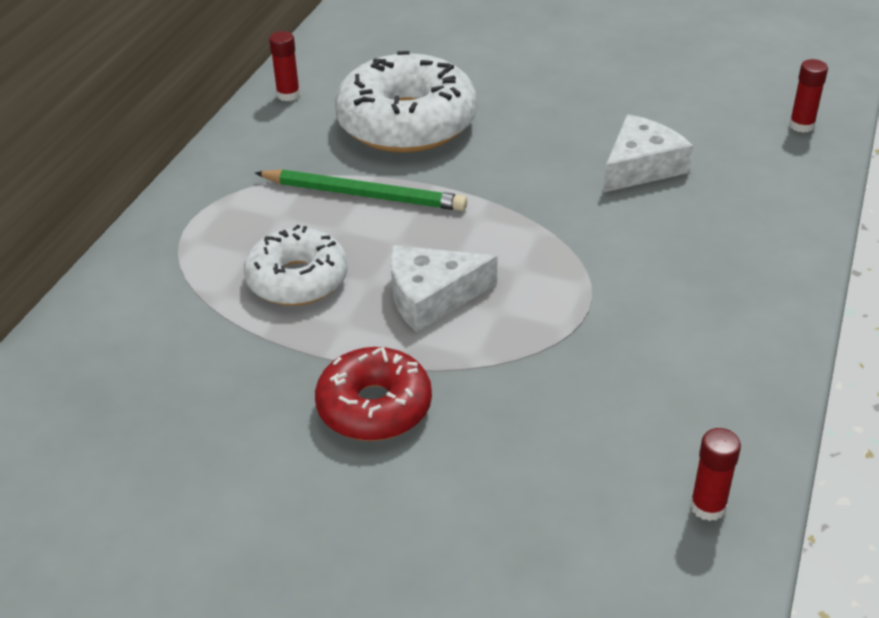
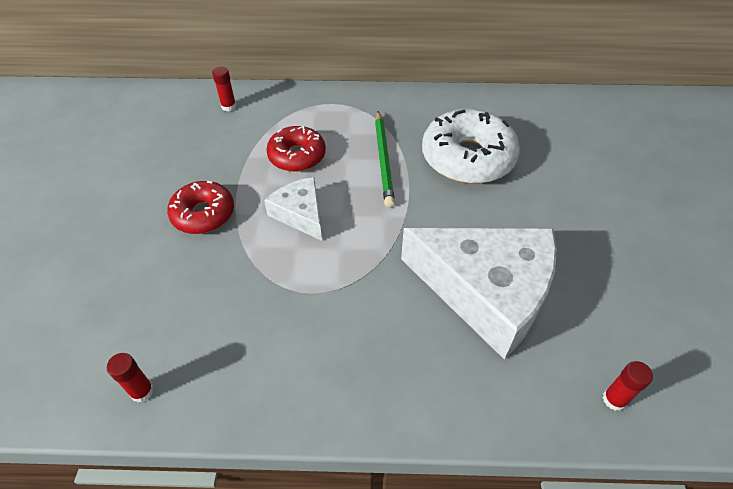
camera: 70 degrees right, 10 degrees up
(288, 95) = (466, 101): red glue stick -> red glue stick (229, 106)
(297, 280) = (297, 156): white donut -> red donut
(641, 166) = (486, 292): white cheese -> white cheese, size x2.01

